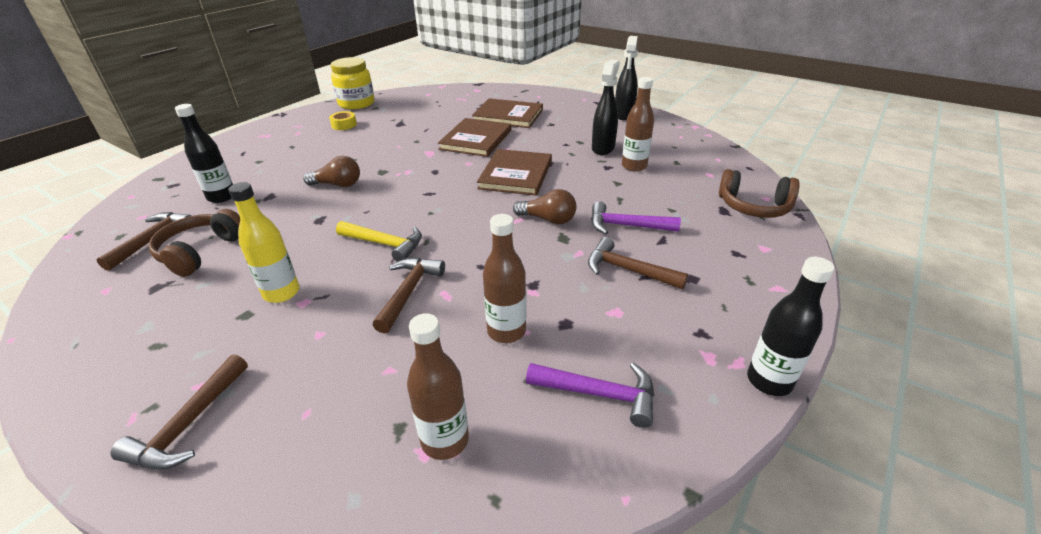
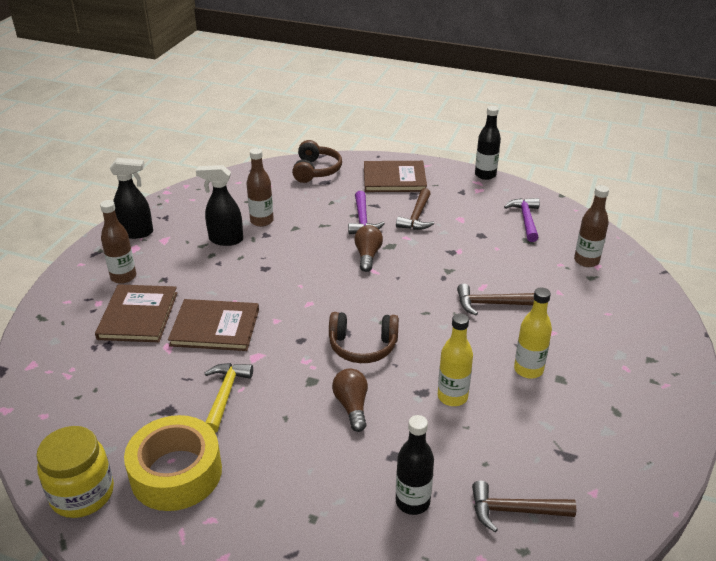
camera: 105 degrees left, 0 degrees up
(189, 424) = (649, 356): brown hammer -> none
(201, 252) = (511, 455): brown headphones -> brown headphones (362, 346)
(297, 234) = (452, 397): none -> yellow bottle
(344, 125) = (176, 473): yellow tape -> yellow tape, size x2.36
(385, 244) = (440, 334): yellow hammer -> yellow hammer (225, 395)
(506, 331) = (501, 255): brown bottle -> brown bottle (123, 277)
(516, 174) = (294, 284): brown book -> brown book (394, 179)

